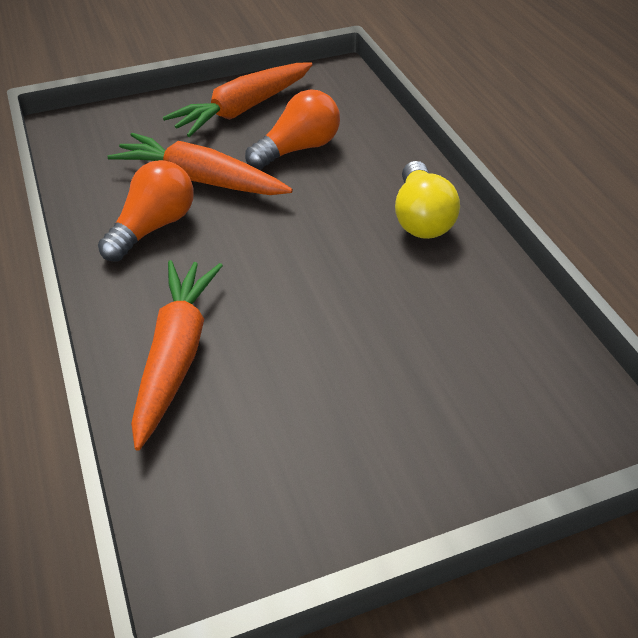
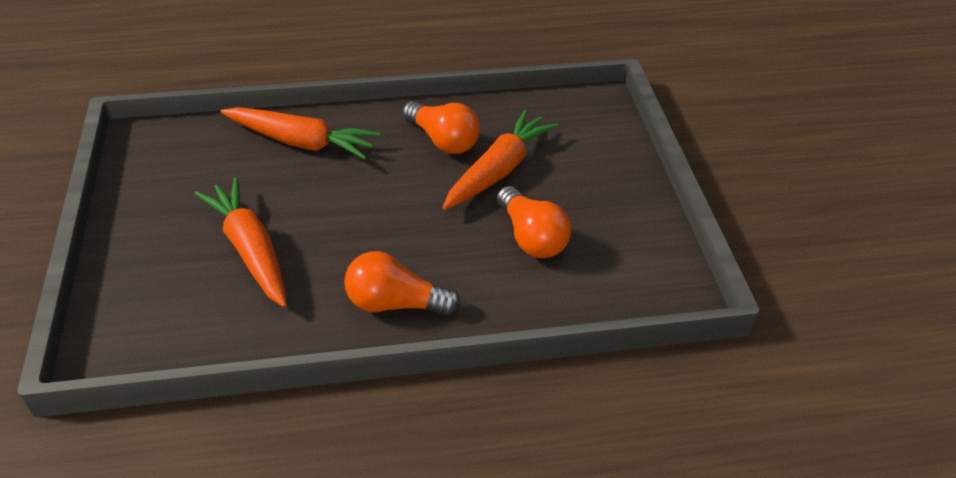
camera: 100 degrees right, 0 degrees up
(242, 110) = (610, 208): orange carrot -> orange carrot (250, 249)
(421, 218) = (395, 303): yellow light bulb -> orange light bulb

